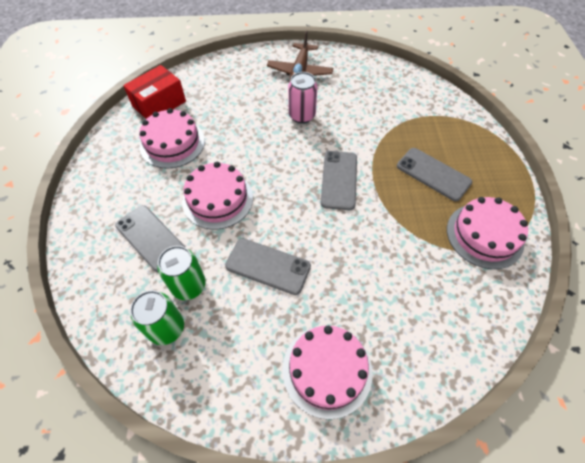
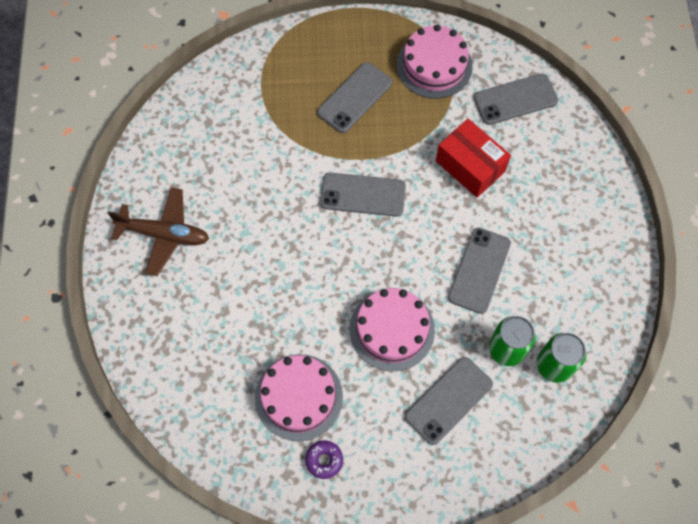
camera: 90 degrees left, 10 degrees up
(122, 158) = (324, 460): none -> purple donut
(159, 104) = (219, 427): red box -> red box (470, 166)
(302, 116) = (254, 233): pink can -> none
(327, 370) = (581, 217): pink cake -> none
(463, 309) = (515, 99): none -> grey phone

